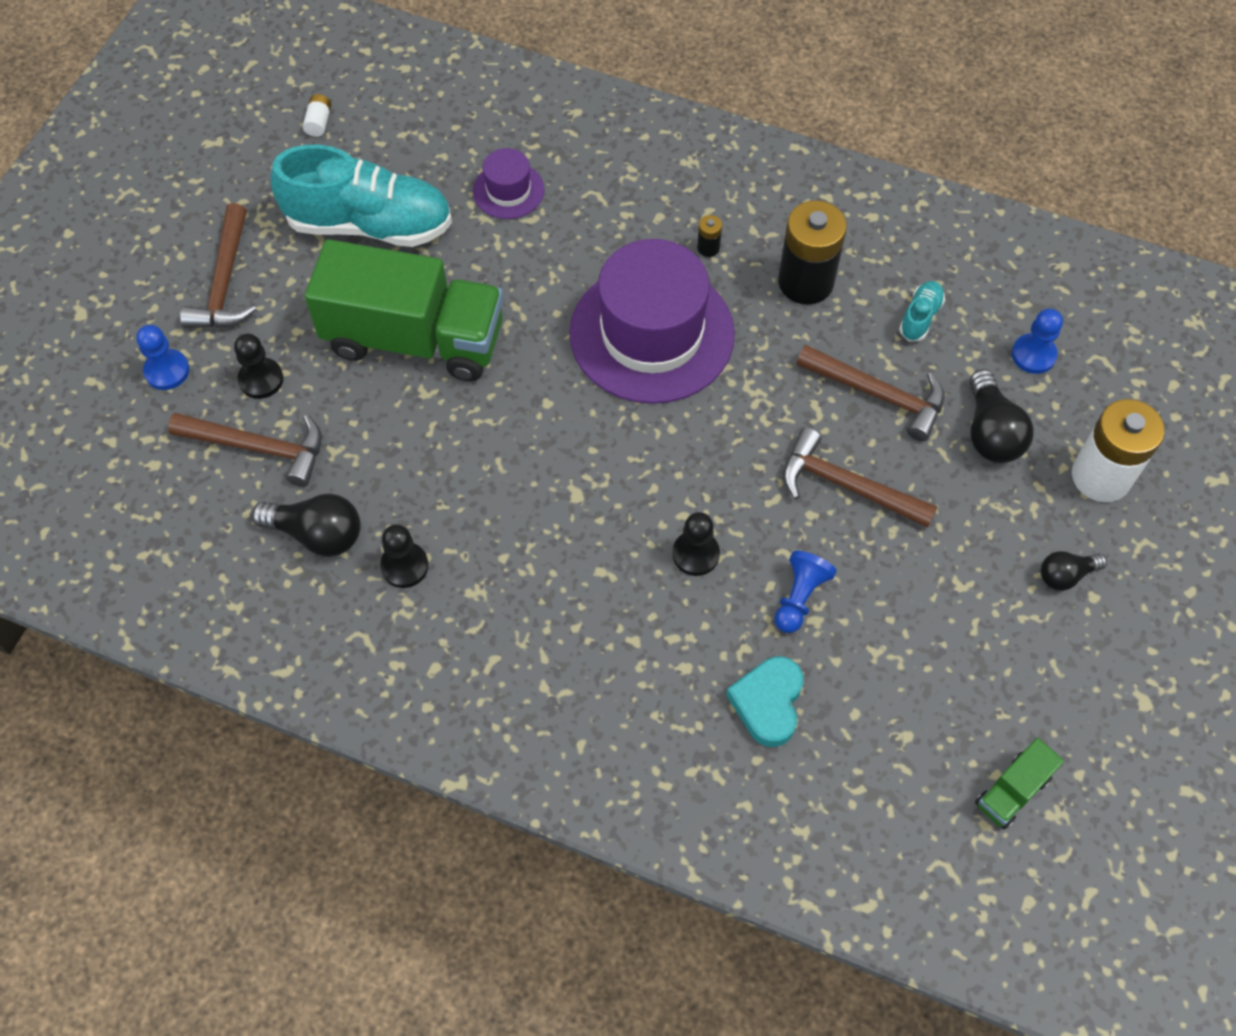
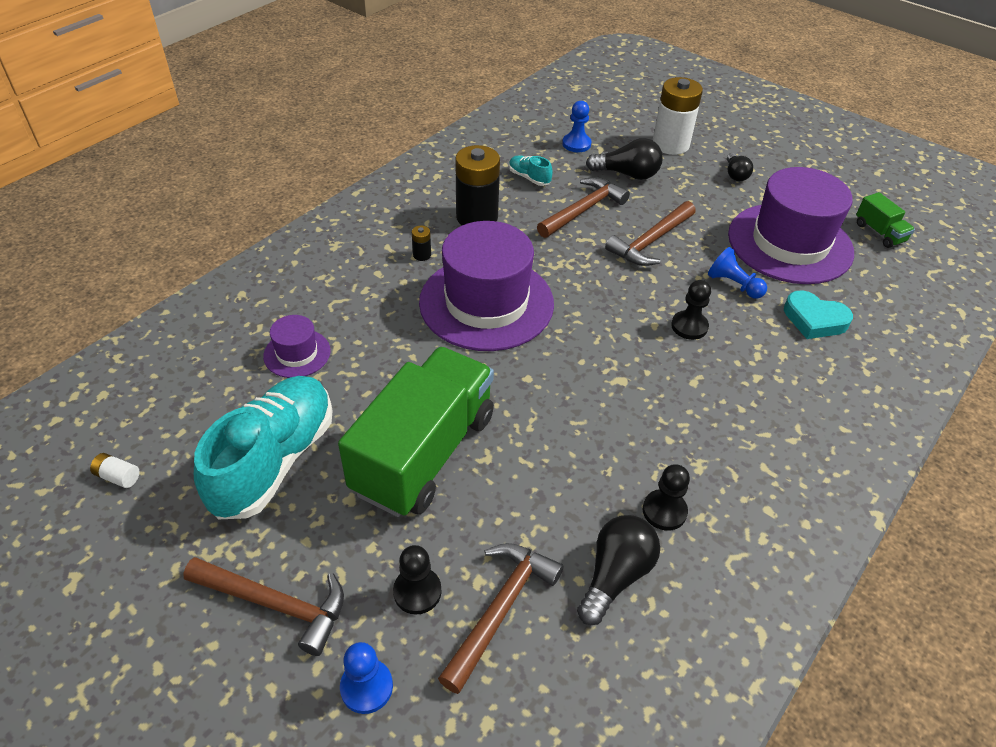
camera: 75 degrees left, 15 degrees down
(925, 663) = (790, 243): none -> purple hat

